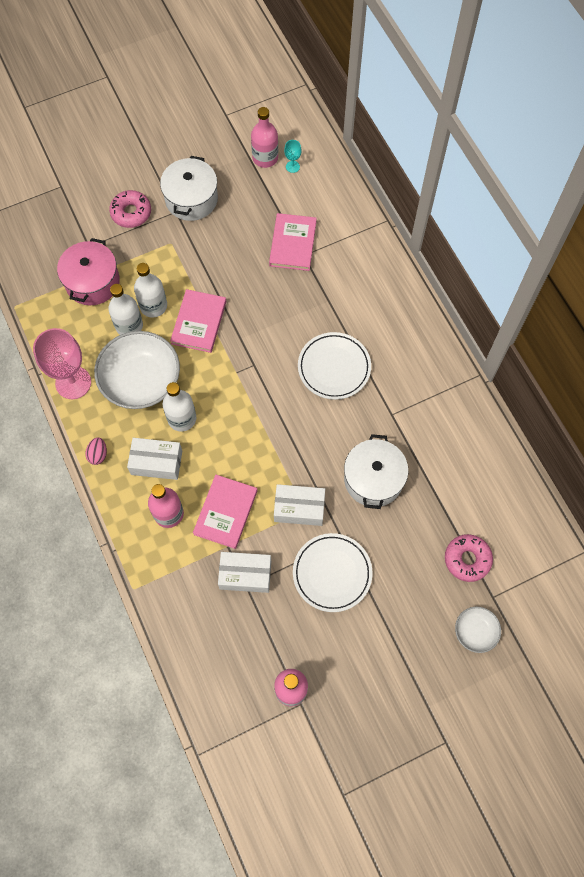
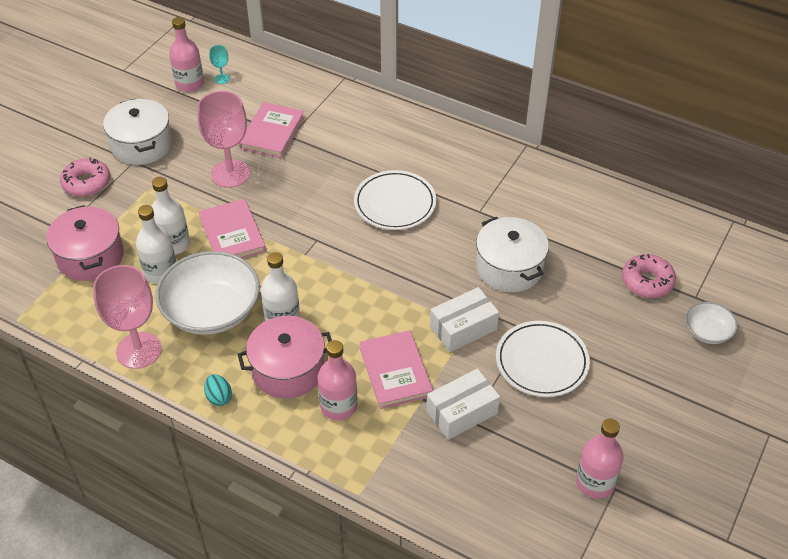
camera: 35 degrees left, 20 degrees down
(98, 454) = (219, 397): pink egg -> turquoise egg
(156, 462) = (288, 369): white box -> pink pot
(235, 265) = (230, 174): none -> pink goblet
(293, 244) = (272, 132): pink book -> pink book turned 45 degrees clockwise

